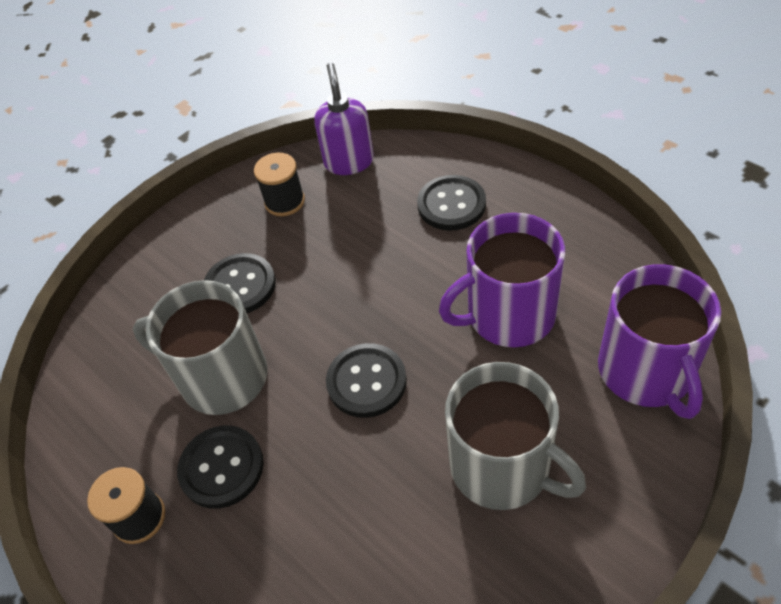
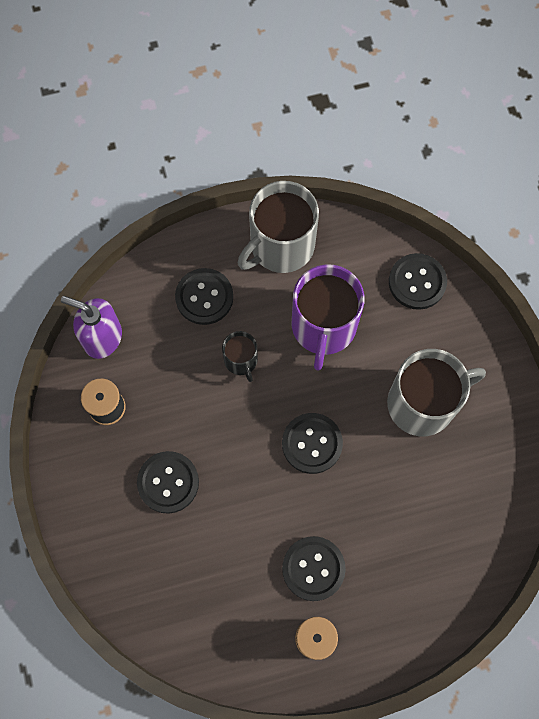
camera: 65 degrees left, 20 degrees up
(222, 377) = (241, 534): grey mug -> grey mug (281, 246)
(410, 268) = (241, 360): none -> black mug
(646, 371) = (417, 282): purple mug -> black button

